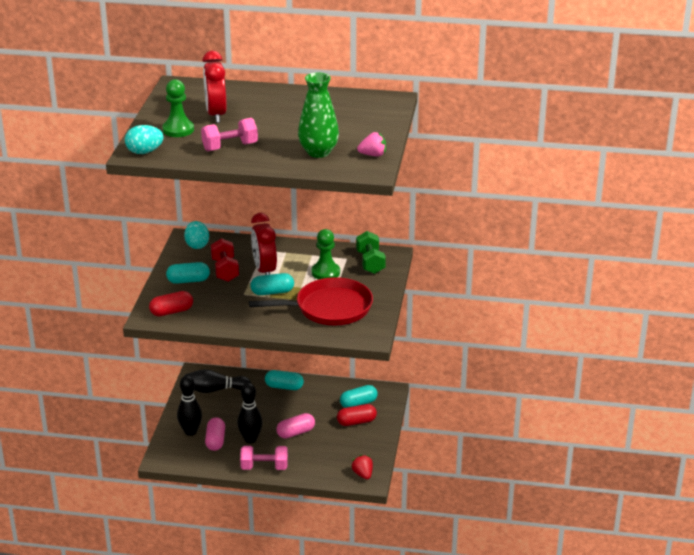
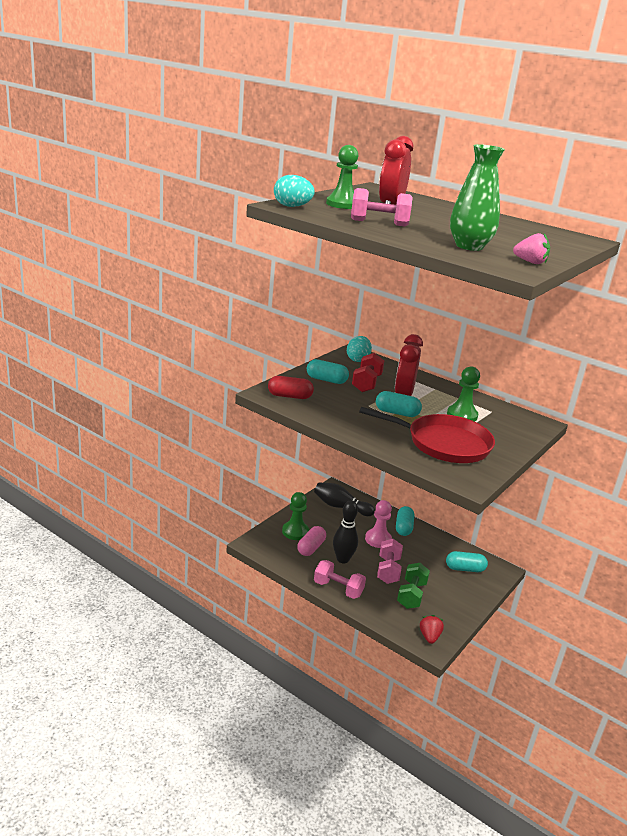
camera: 25 degrees right, 5 degrees down
(190, 432) = (295, 532): black bowling pin -> green pawn
(269, 408) = (378, 539): none -> pink pawn
(284, 387) = (403, 528): turquoise capsule -> turquoise capsule turned 60 degrees clockwise
(295, 433) = (388, 570): pink capsule -> pink dumbbell
(356, 422) = (453, 584): red capsule -> none
(370, 262) = (514, 422): green dumbbell -> green dumbbell (411, 595)

